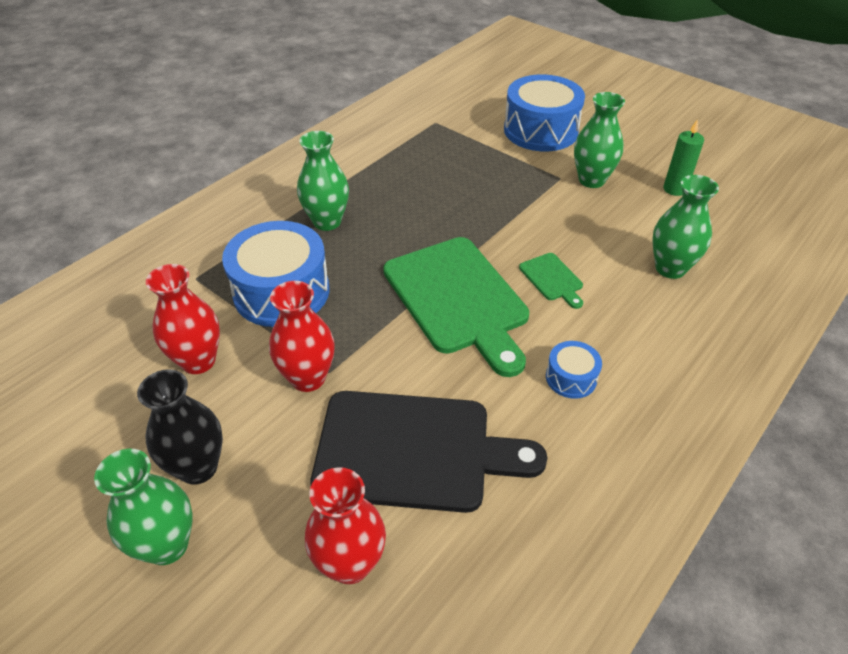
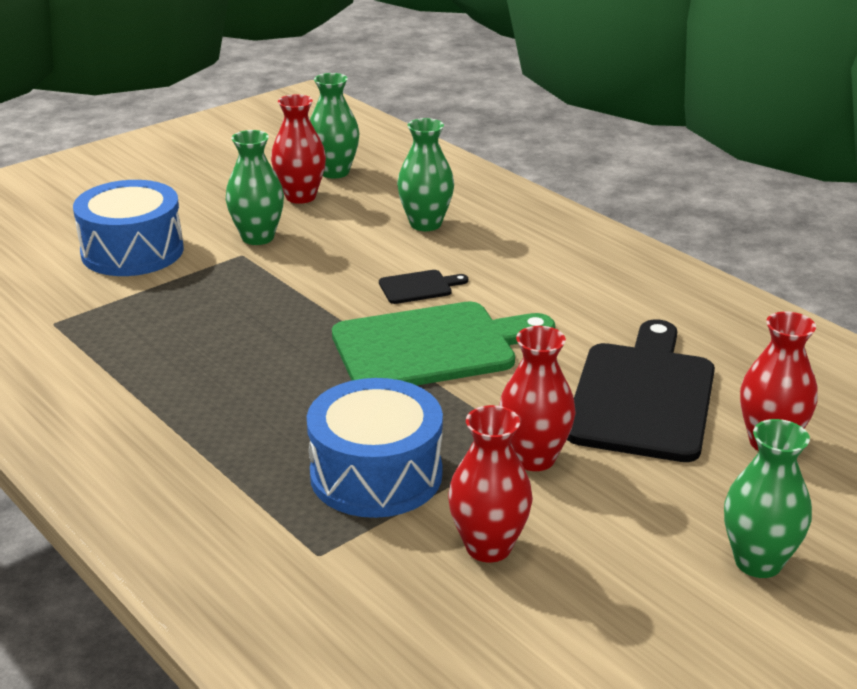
camera: 80 degrees left, 15 degrees down
(198, 467) = (657, 542): black vase -> none
(327, 222) = (242, 430): green vase -> green vase (334, 172)
(552, 279) = (419, 287): green cutting board -> black cutting board
(571, 378) = (561, 299): blue drum -> none
(674, 189) = (300, 197): green candle -> red vase

